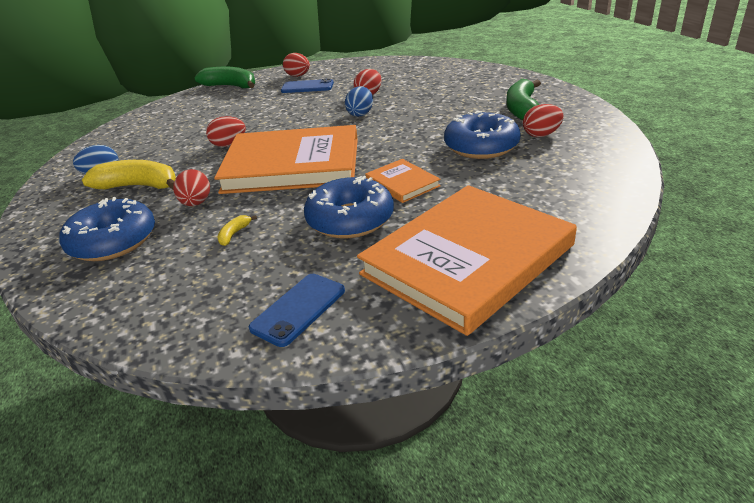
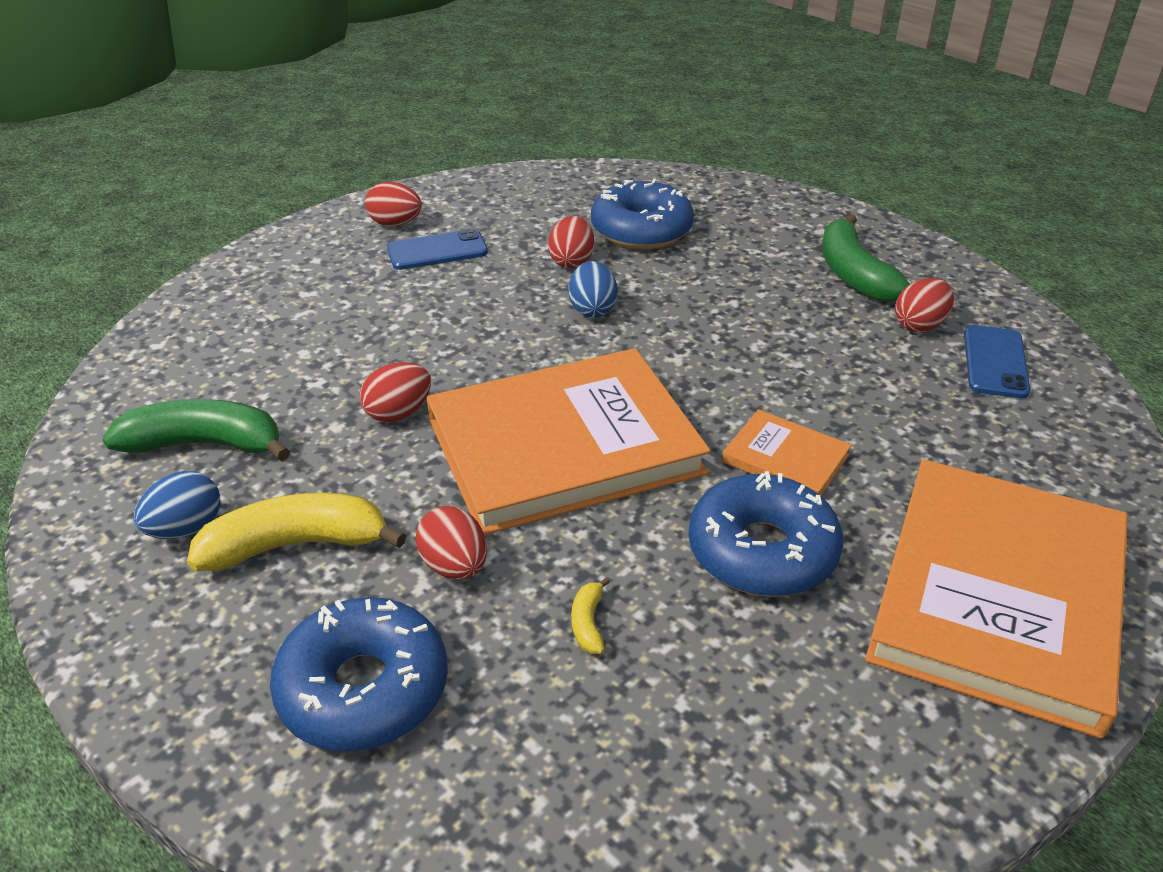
camera: 25 degrees left, 5 degrees up
(231, 86) = (273, 261): green banana -> green banana (205, 444)
(298, 309) = (827, 755): blue phone -> blue phone (995, 362)
(481, 146) = (848, 361): blue donut -> blue donut (641, 230)

